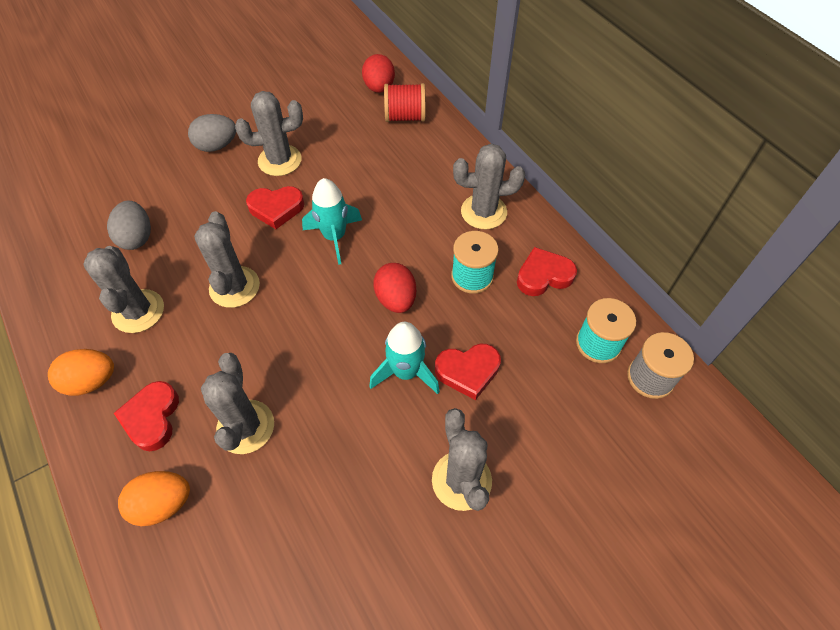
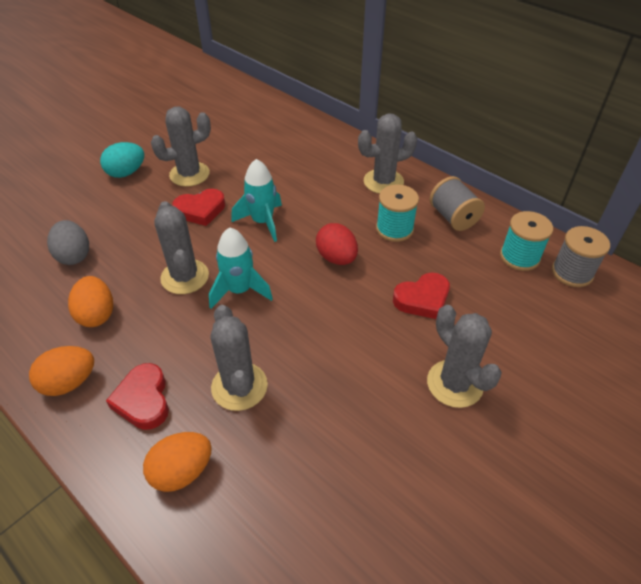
camera: 15 degrees left, 10 degrees down
(138, 311) = (97, 314): grey cactus -> orange egg
(217, 146) = (126, 173): grey egg -> turquoise egg
(379, 88) = (257, 110): red egg -> none
(405, 117) = (288, 126): red spool -> none
(406, 372) = (369, 311): turquoise rocket -> turquoise rocket (239, 290)
(543, 275) = (453, 217): red heart -> grey spool

